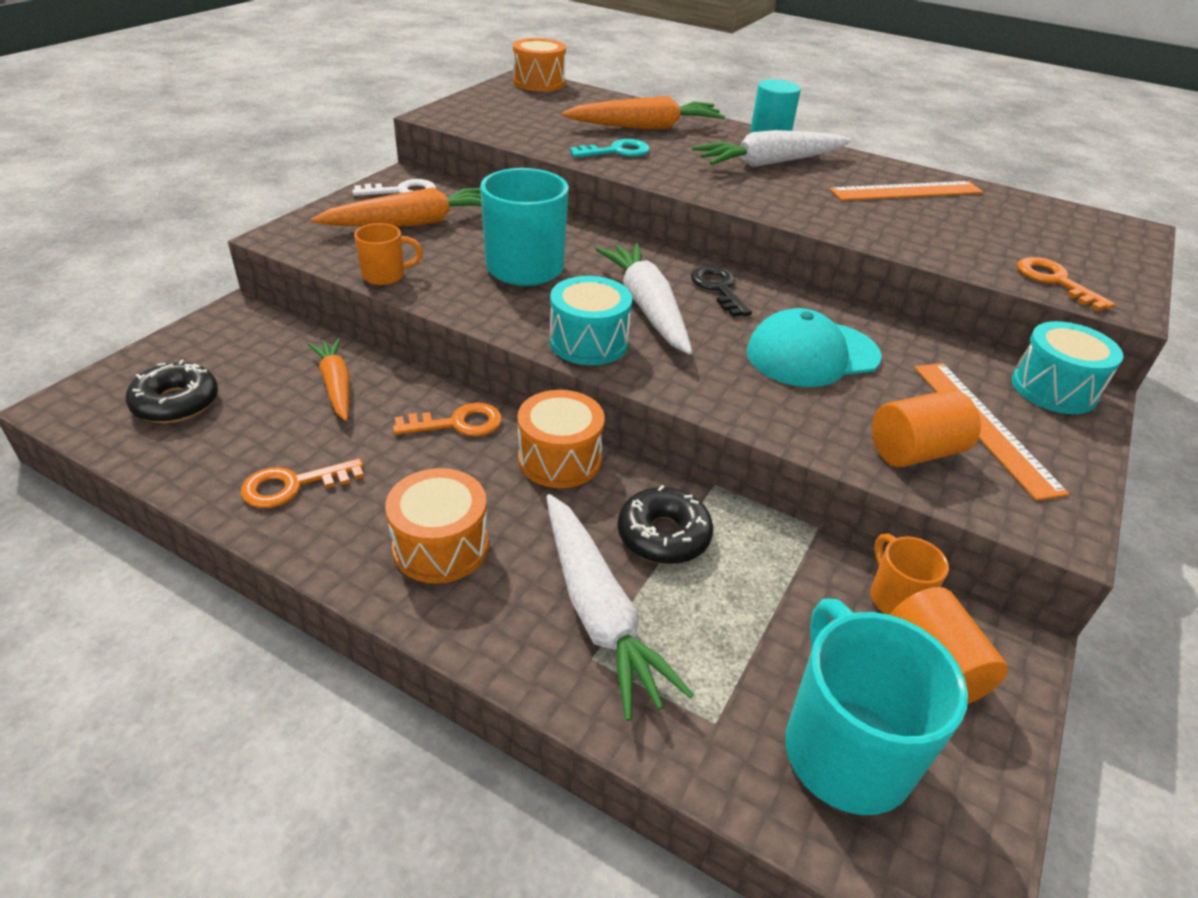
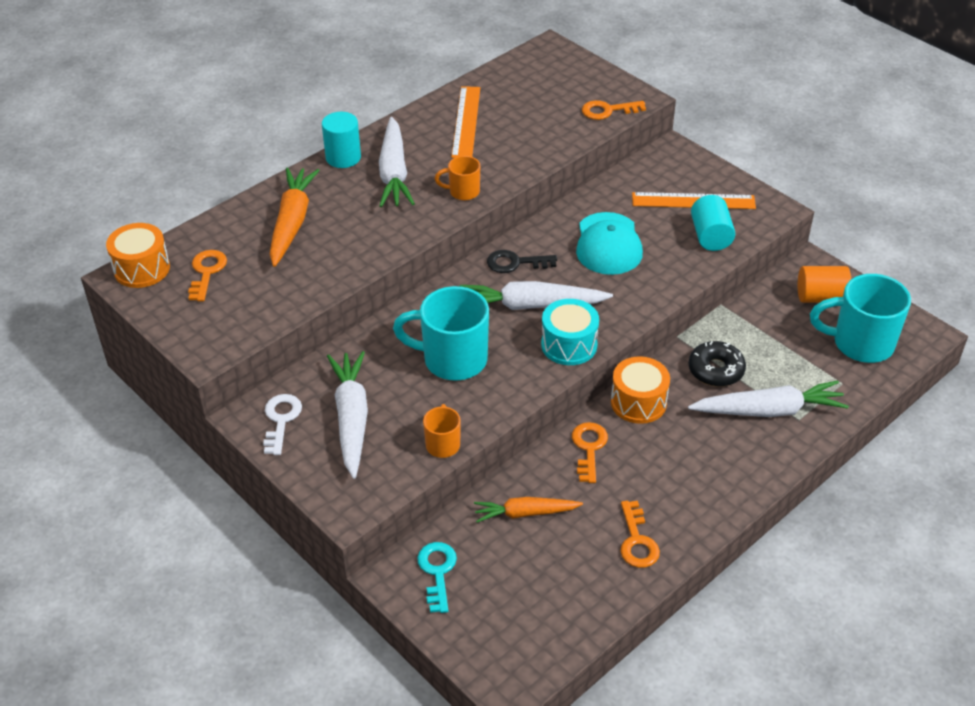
camera: 70 degrees left, 5 degrees up
(176, 403) = (524, 612): black donut -> none
(413, 223) = (351, 418): orange carrot -> white carrot
(441, 546) = (707, 471): orange drum -> none
(549, 104) = (206, 272): none -> orange key
(616, 151) = (340, 252): turquoise key -> turquoise key (437, 572)
(895, 598) = (776, 293): orange mug -> orange mug (463, 192)
(915, 452) = (710, 236): orange cylinder -> turquoise cylinder
(1053, 389) = (665, 159): turquoise drum -> none

